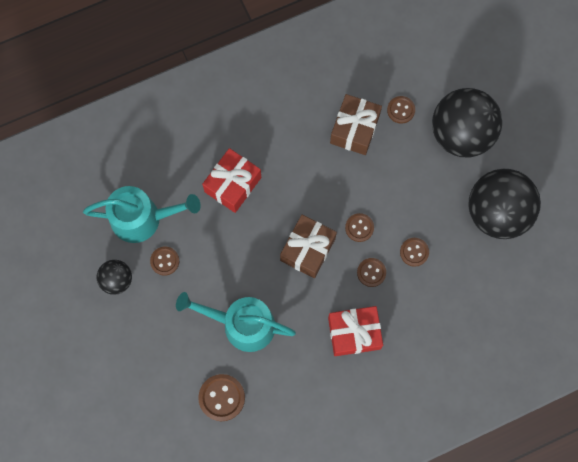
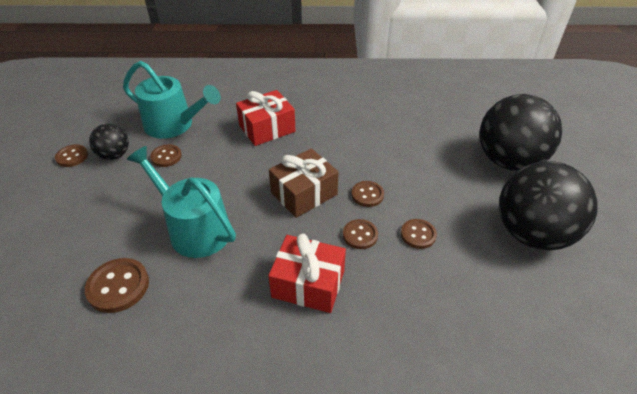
camera: 25 degrees right, 30 degrees down
(354, 129) = (400, 128): brown gift -> none
(401, 110) = (452, 129): brown button -> brown button (72, 157)

